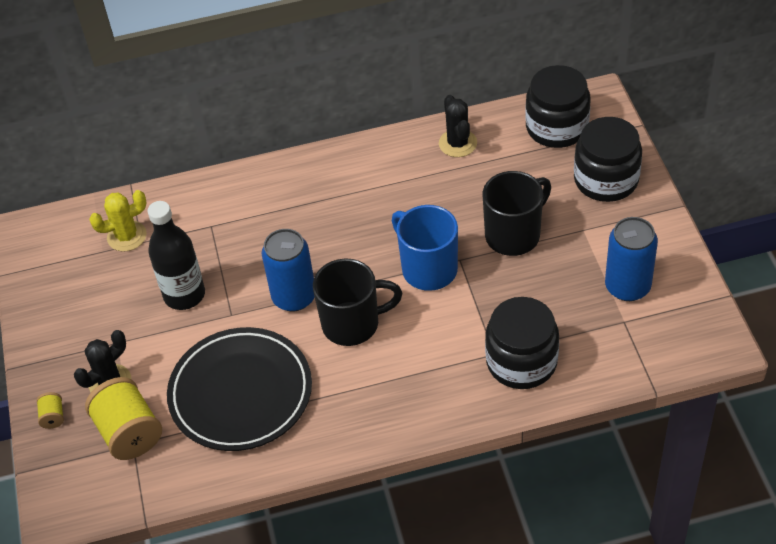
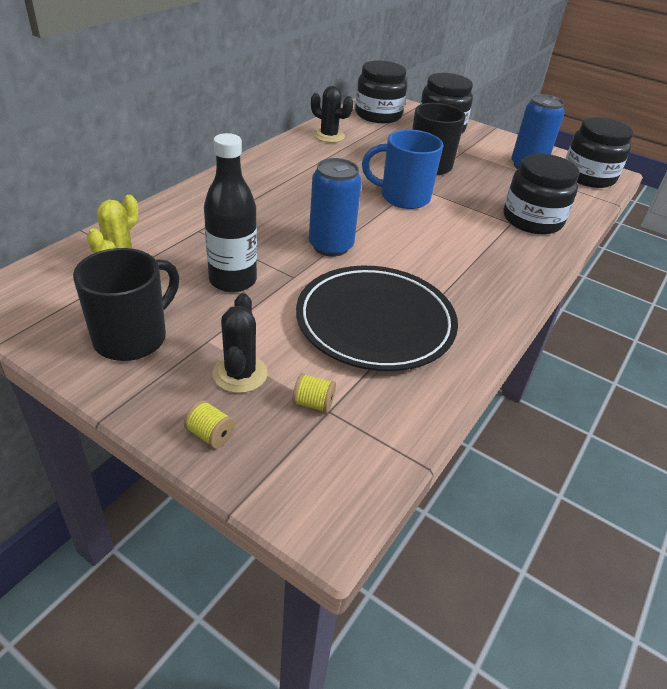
camera: 50 degrees left, 10 degrees down
(129, 433) = (313, 403): yellow spool -> yellow spool, size x0.45
(353, 324) = (398, 244): black mug -> black mug (132, 338)
(682, 336) = (588, 176): none -> black jar

